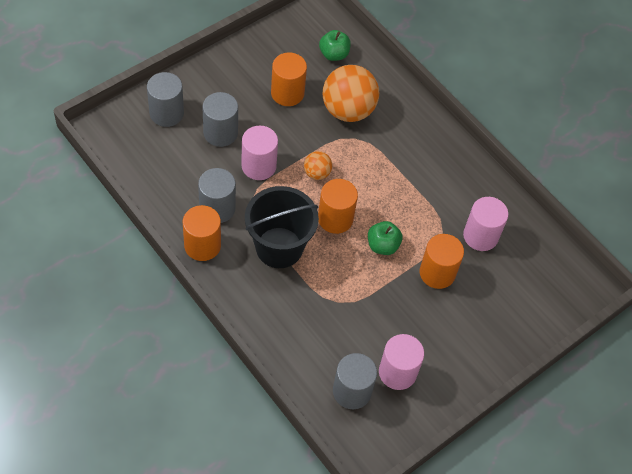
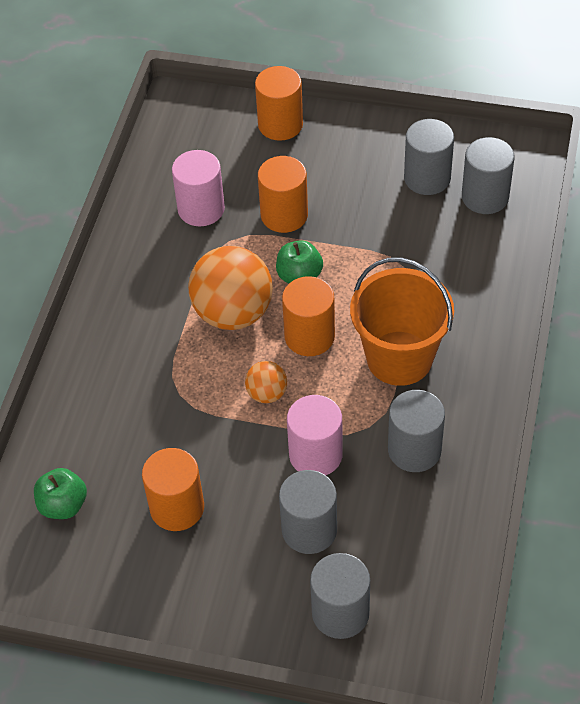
camera: 120 degrees left, 5 degrees down
(202, 245) = (474, 426): orange cylinder -> orange cylinder (280, 124)
(279, 247) = (399, 358): black bucket -> orange bucket
(348, 110) = (143, 428): orange ball -> orange ball (233, 313)
(397, 372) = (427, 178): pink cylinder -> grey cylinder

